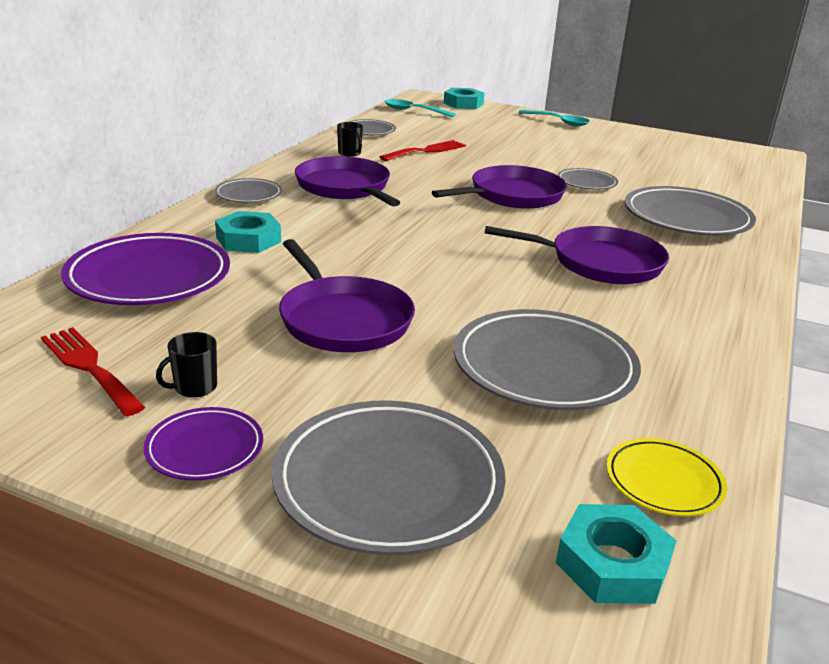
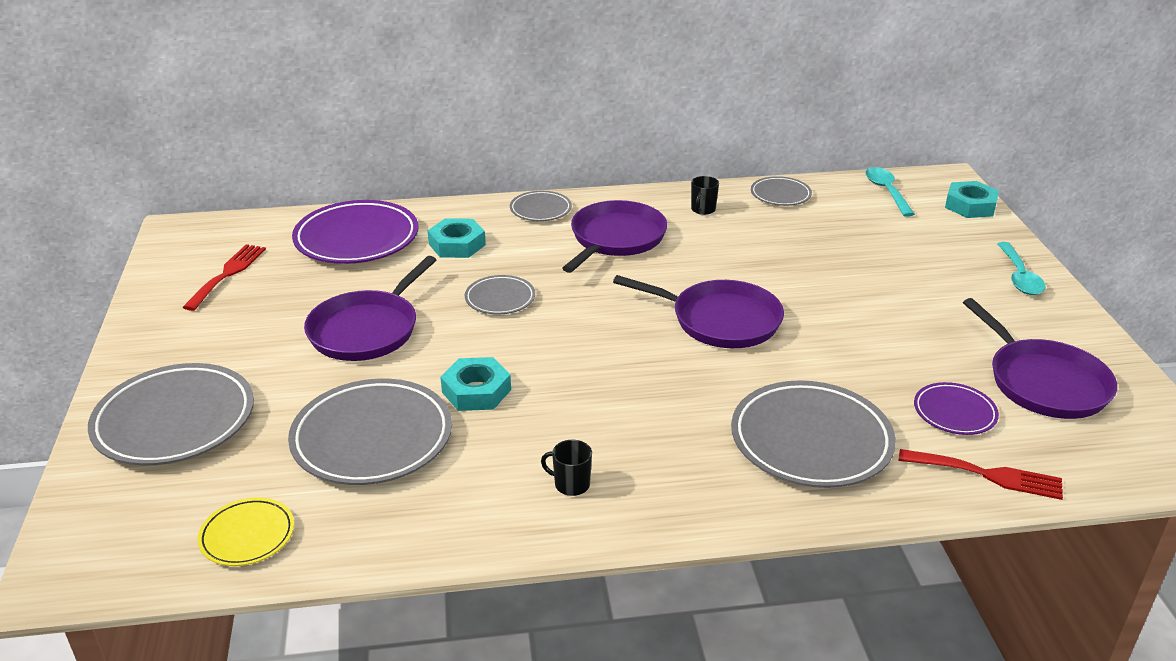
camera: 60 degrees right, 5 degrees up
(194, 387) = (232, 315): black mug -> black mug (571, 484)
(205, 449) = (169, 346): purple plate -> purple plate (954, 412)
(426, 151) = (773, 239): red fork -> red fork (988, 475)
(586, 183) = (826, 351): grey plate -> grey plate (500, 299)
(600, 263) = (611, 414): purple pan -> purple pan (1043, 382)
(612, 563) = (140, 533): turquoise nut -> turquoise nut (476, 391)

